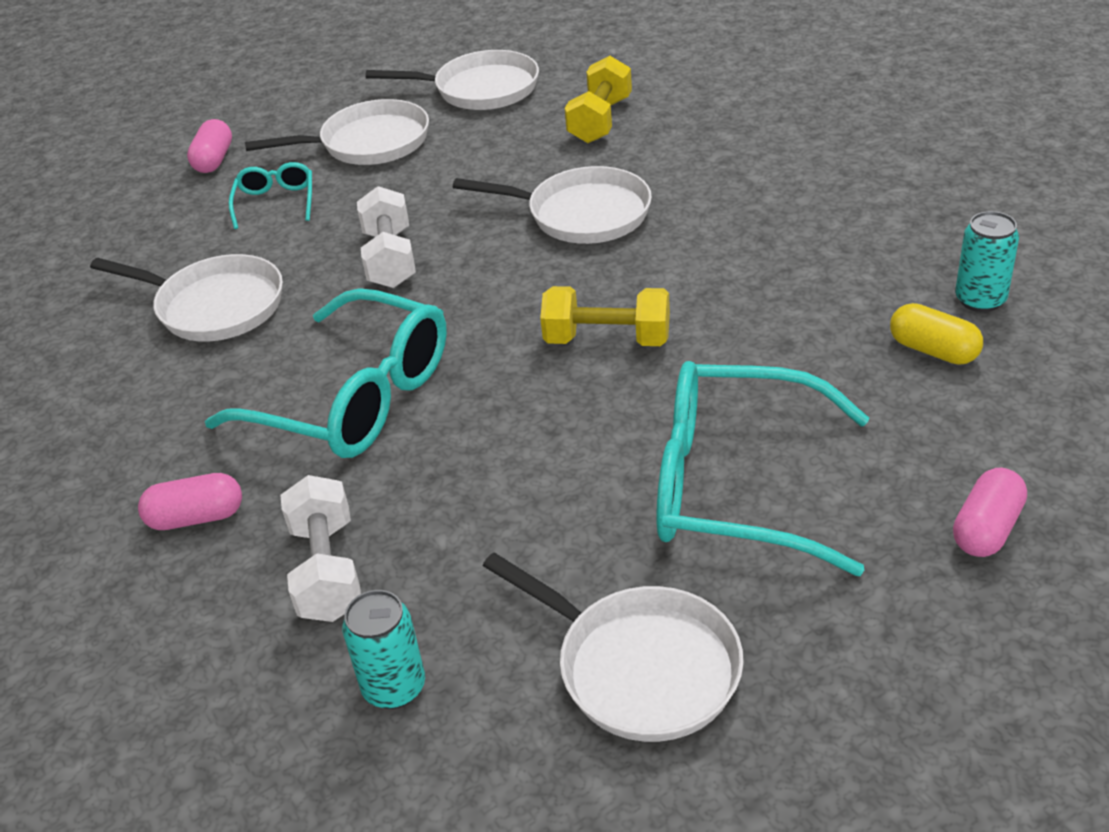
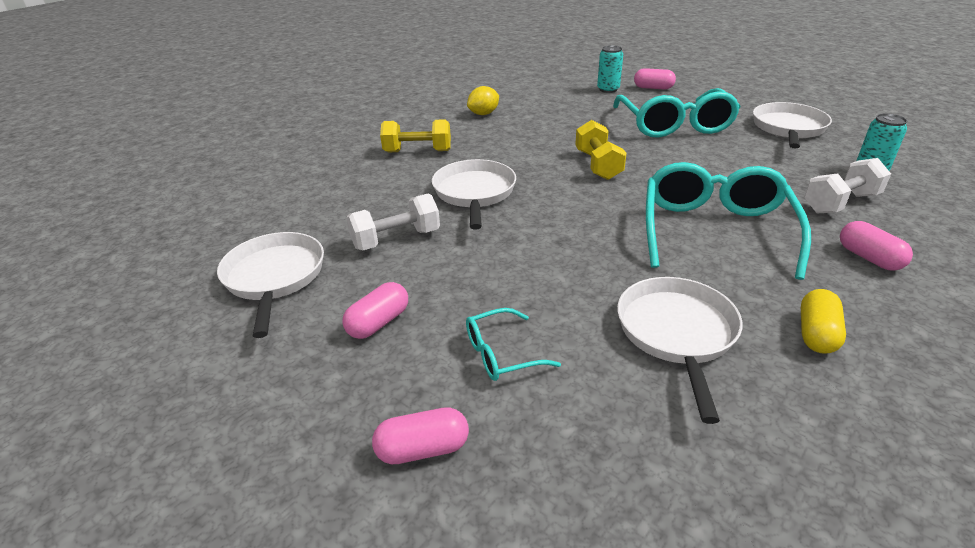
camera: 110 degrees left, 5 degrees down
(368, 143) = (378, 323): white pan -> pink capsule
(390, 259) = (561, 257): white dumbbell -> white dumbbell (396, 239)
(600, 121) = (343, 208): yellow dumbbell -> yellow dumbbell (418, 151)
(886, 251) = (483, 114): none -> yellow lemon
(933, 350) = (556, 101): yellow capsule -> yellow capsule (816, 334)
(980, 300) = (514, 96): turquoise can -> turquoise can (608, 89)

